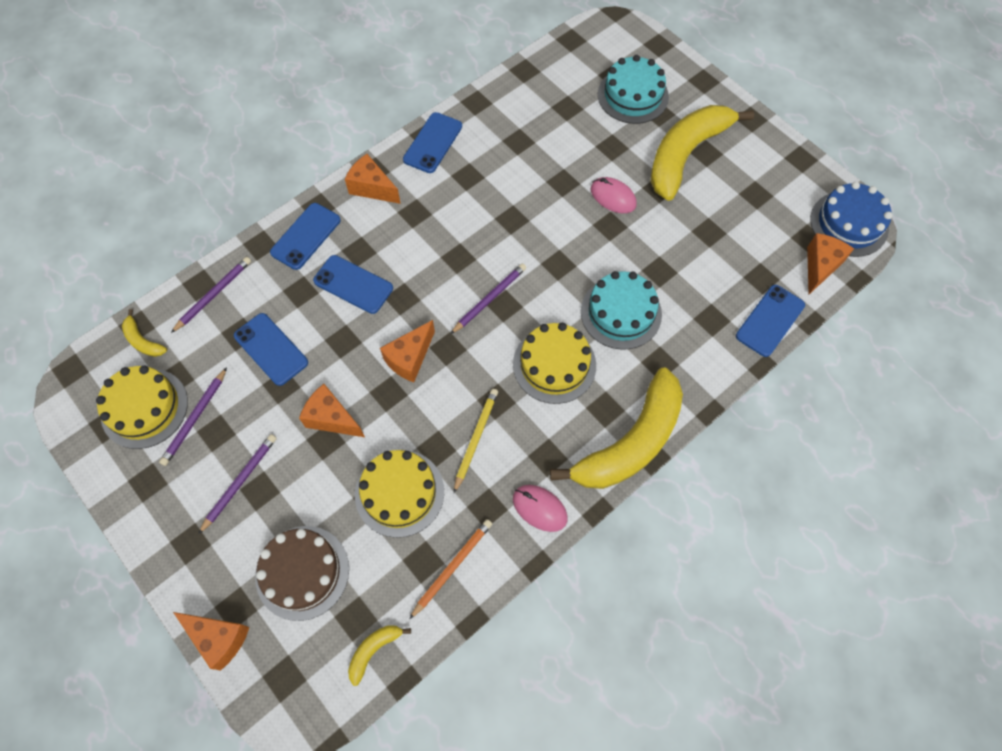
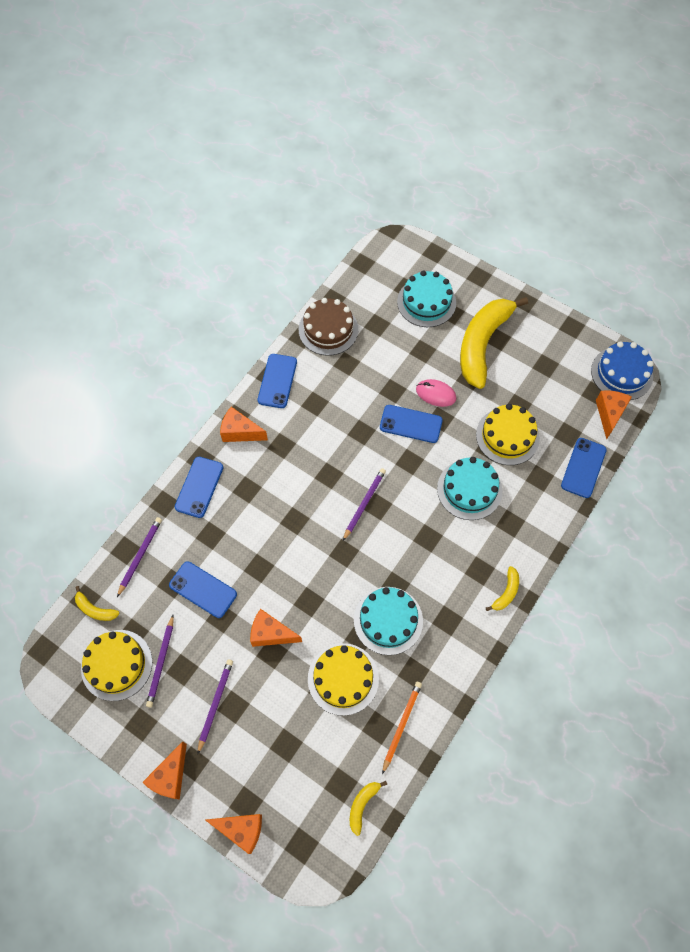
camera: 15 degrees left, 0 degrees up
(302, 572) = (288, 761): brown cake -> brown cake (328, 329)
(353, 284) = (251, 518): blue phone -> blue phone (411, 424)
(410, 358) = (316, 568): orange cheese -> orange cheese (170, 776)
(475, 439) = (388, 620): yellow pencil -> turquoise cake
(539, 508) = (453, 662): pink mouse -> none
(554, 365) = (430, 545): yellow cake -> yellow cake (507, 436)
(630, 443) = (506, 592): yellow banana -> yellow banana, size x0.41

